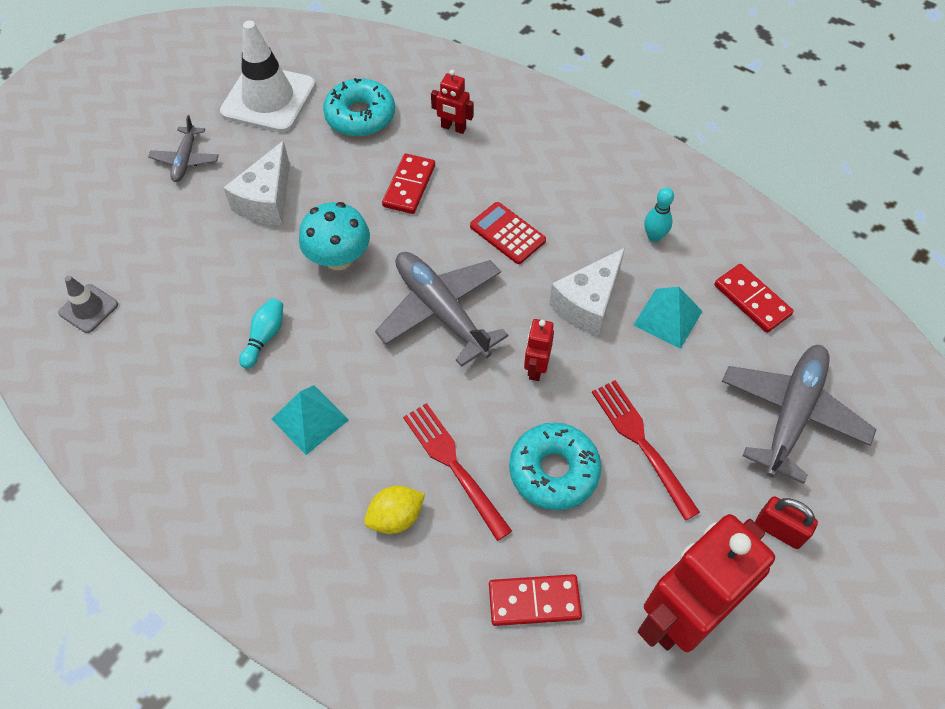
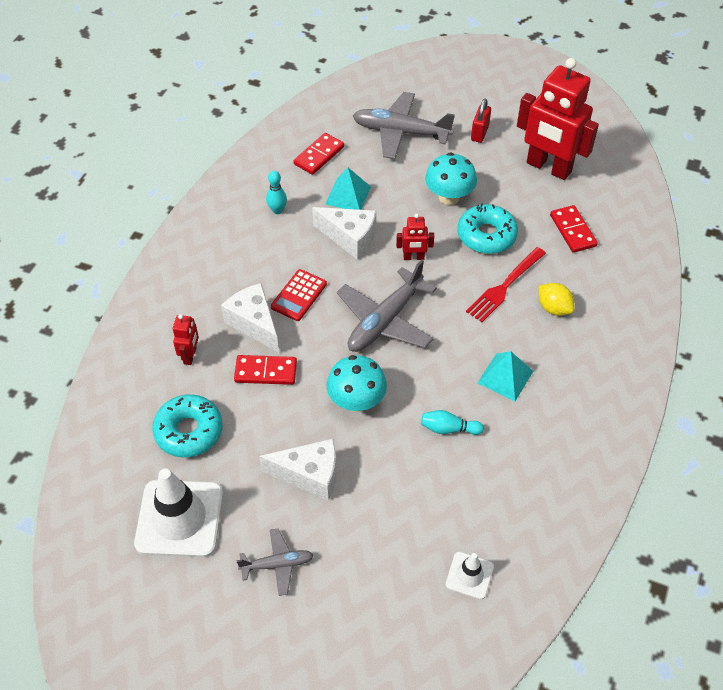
camera: 105 degrees left, 5 degrees down
(88, 308) = (469, 575): grey traffic cone -> white traffic cone
(478, 186) = (254, 323): none -> white cheese
(641, 443) = (449, 197): red fork -> turquoise mushroom

